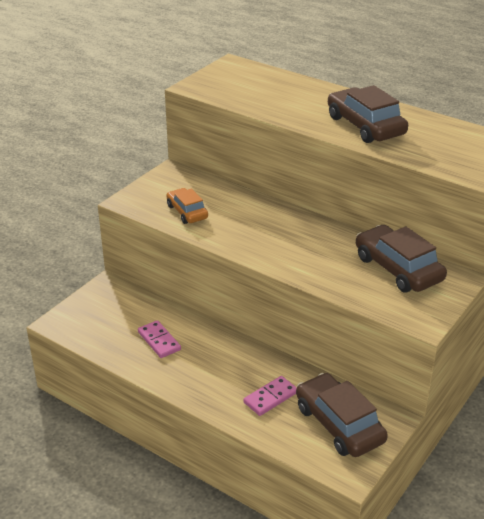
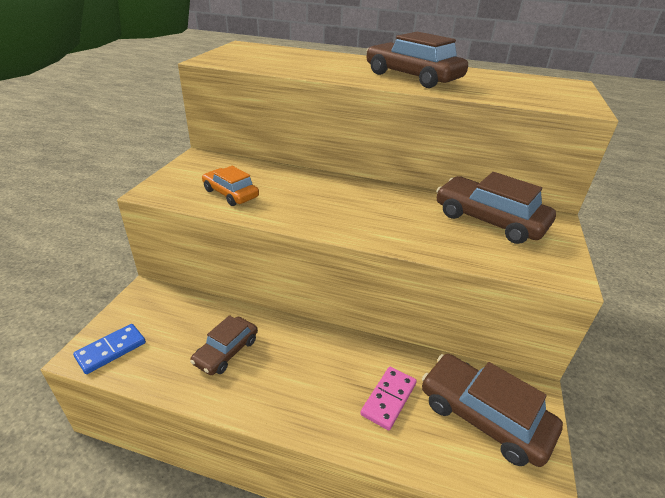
camera: 20 degrees left, 0 degrees up
(75, 323) = (111, 350): none -> blue domino
(159, 341) = (226, 351): pink domino -> brown car

